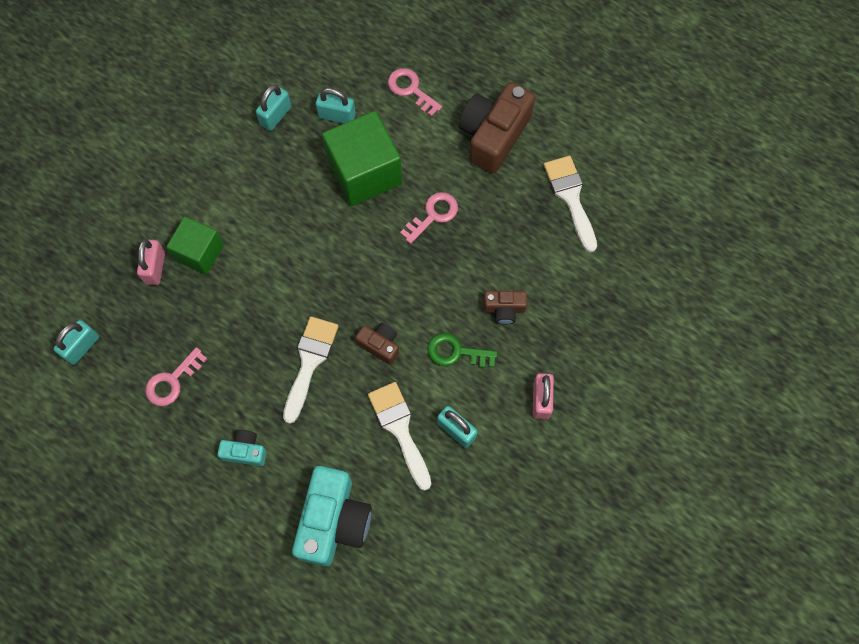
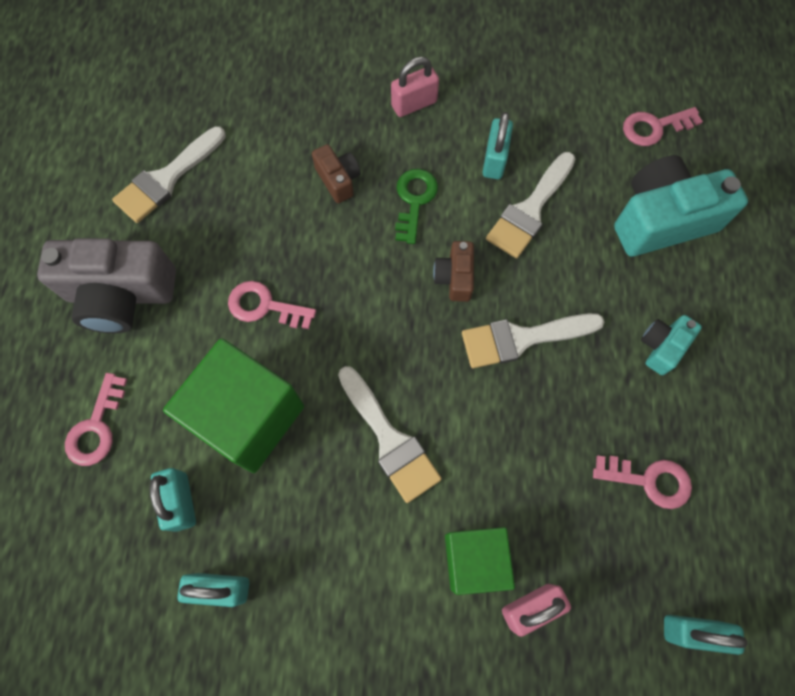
camera: 120 degrees left, 0 degrees up
(245, 451) = (662, 347): turquoise camera -> turquoise camera turned 60 degrees clockwise
(298, 244) = (389, 439): none -> white brush
(413, 576) = (654, 127): none -> pink key
(456, 352) = (414, 200): green key -> green key turned 150 degrees counterclockwise
(493, 135) = (121, 294): brown camera -> grey camera

